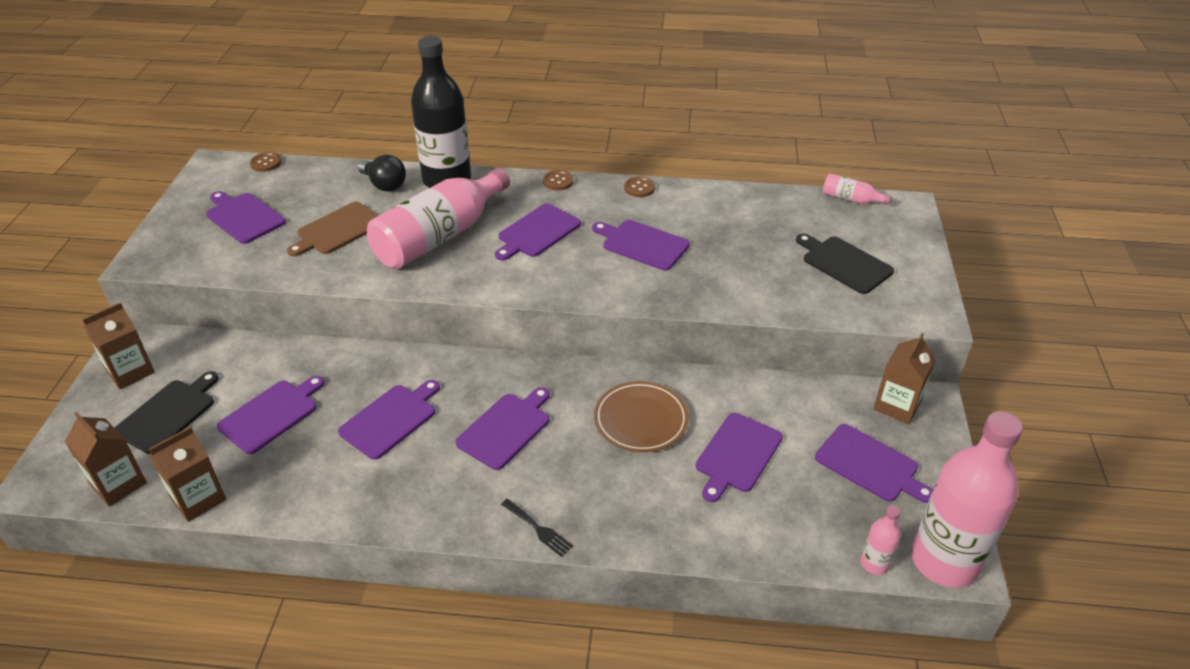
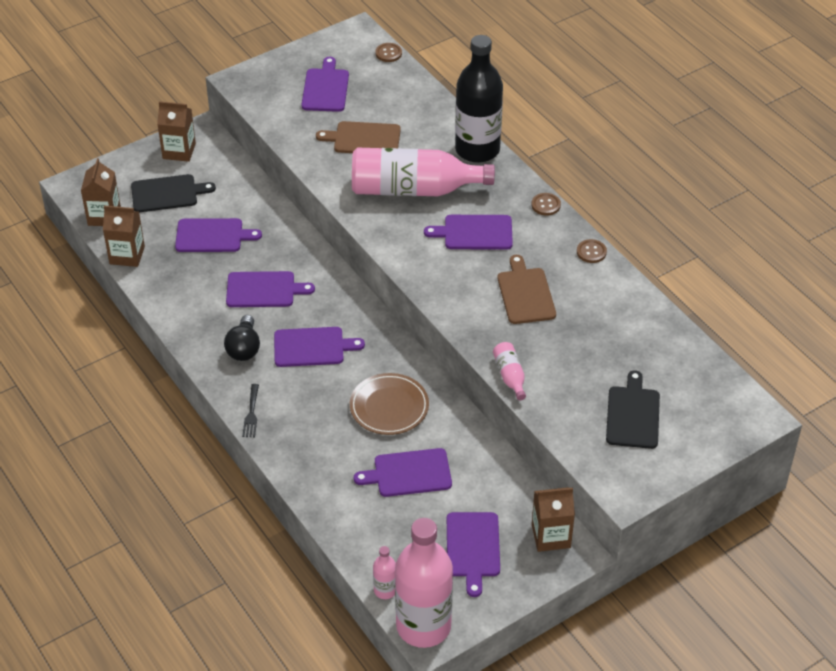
camera: 50 degrees right, 5 degrees up
(384, 185) = (435, 124): black light bulb -> black light bulb (244, 348)
(642, 244) = (525, 294): purple cutting board -> brown cutting board
(851, 199) = (726, 378): pink bottle -> pink bottle (510, 376)

